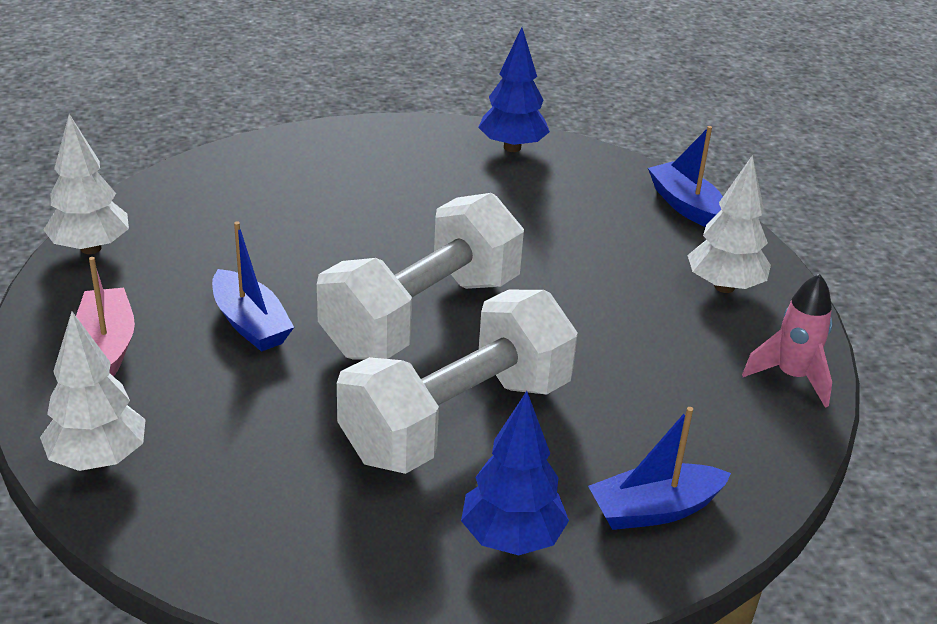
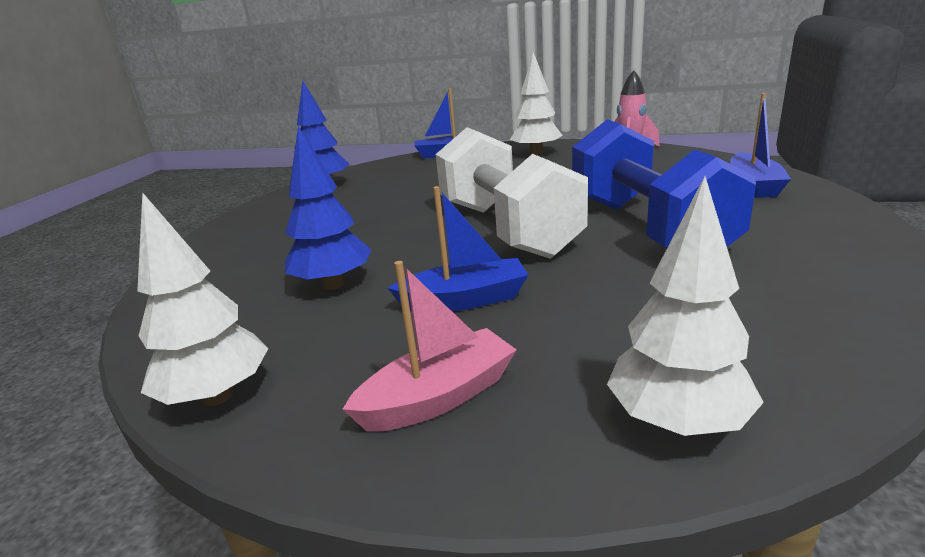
camera: 60 degrees left, 10 degrees down
(107, 344) = (439, 397): pink boat -> pink boat turned 135 degrees clockwise
(457, 420) = (647, 228): white dumbbell -> blue dumbbell
(511, 539) = (792, 223): blue tree -> blue tree (333, 284)

